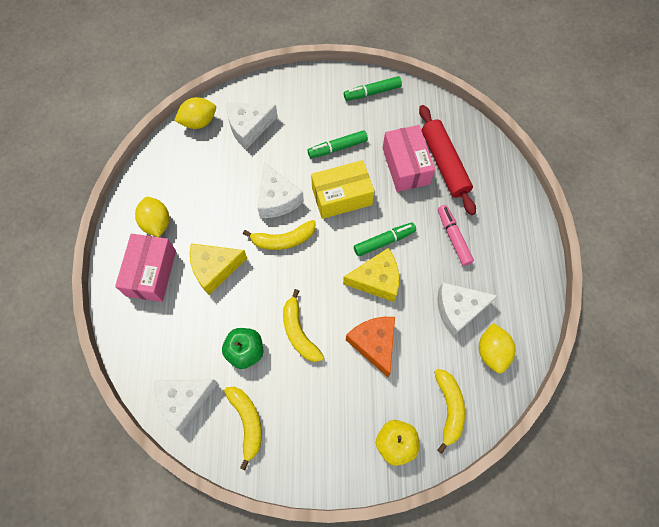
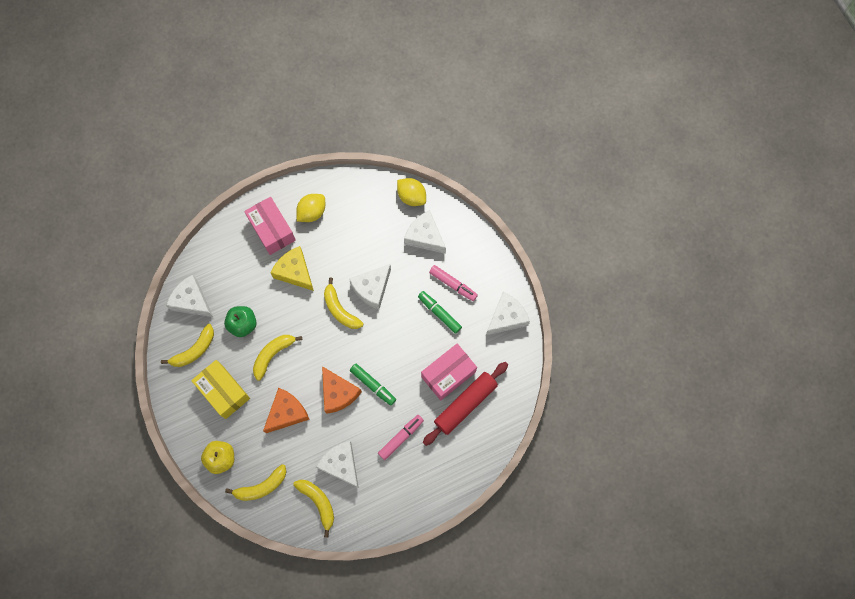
camera: 65 degrees right, 5 degrees up
(151, 273) = (272, 230): pink box -> pink box turned 75 degrees clockwise
(314, 123) = (453, 284): none -> pink marker
(342, 196) = (397, 336): yellow box -> yellow box (223, 391)
(372, 92) = (506, 317): green marker -> white cheese
(377, 280) = (338, 393): yellow cheese -> orange cheese
(492, 352) = (318, 503): yellow lemon -> yellow banana

